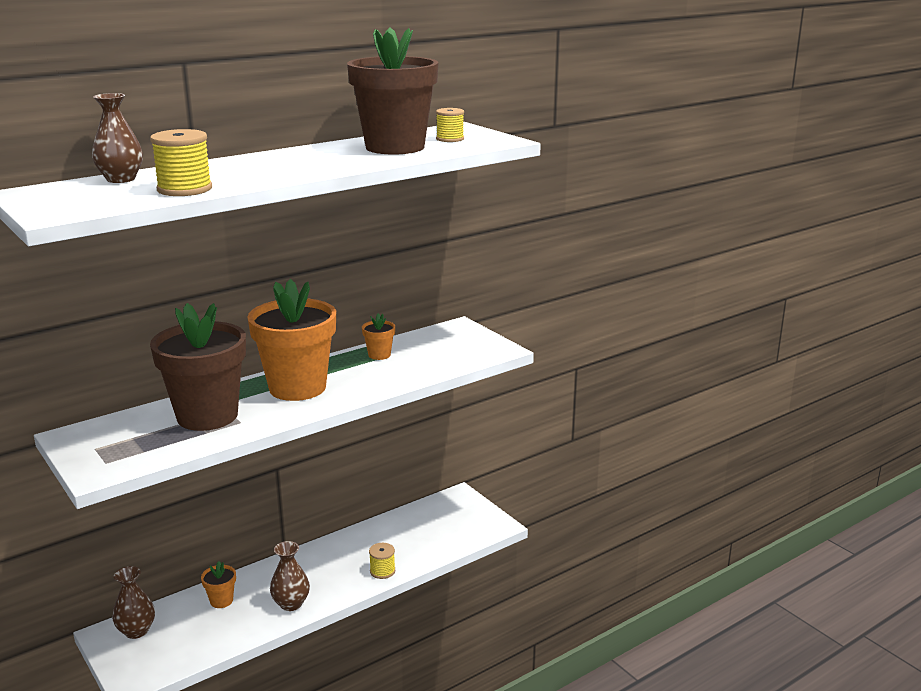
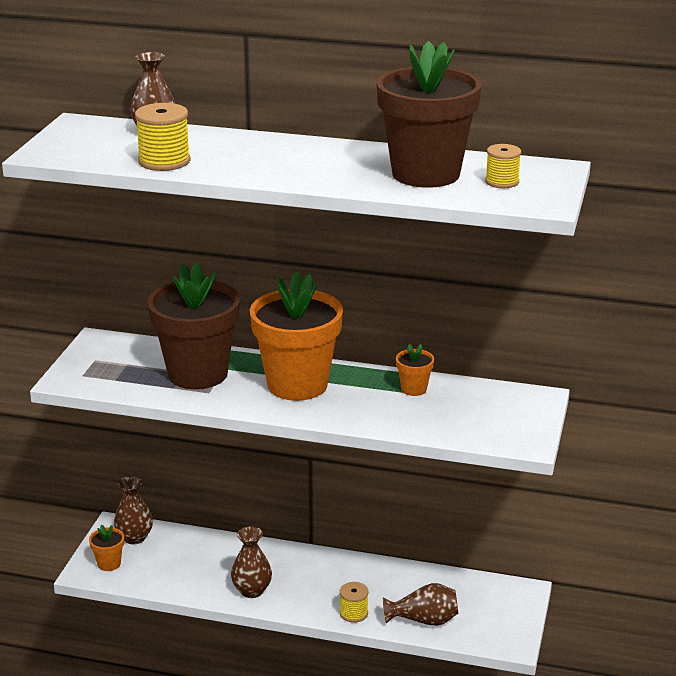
camera: 50 degrees right, 5 degrees up
(221, 601) = (213, 553): orange flower pot -> orange flower pot (109, 564)
(431, 546) = (424, 620): none -> brown vase

